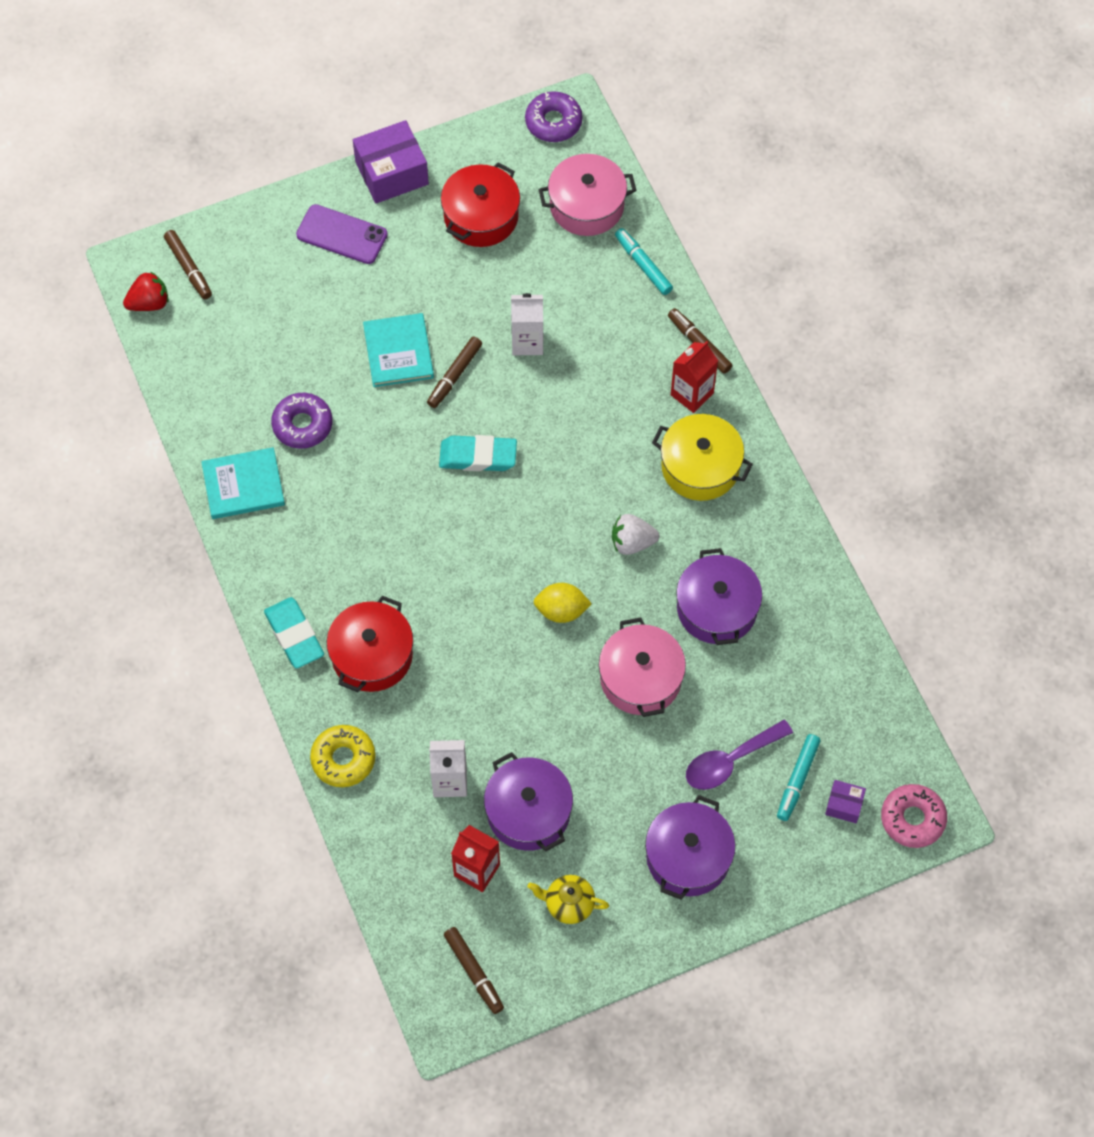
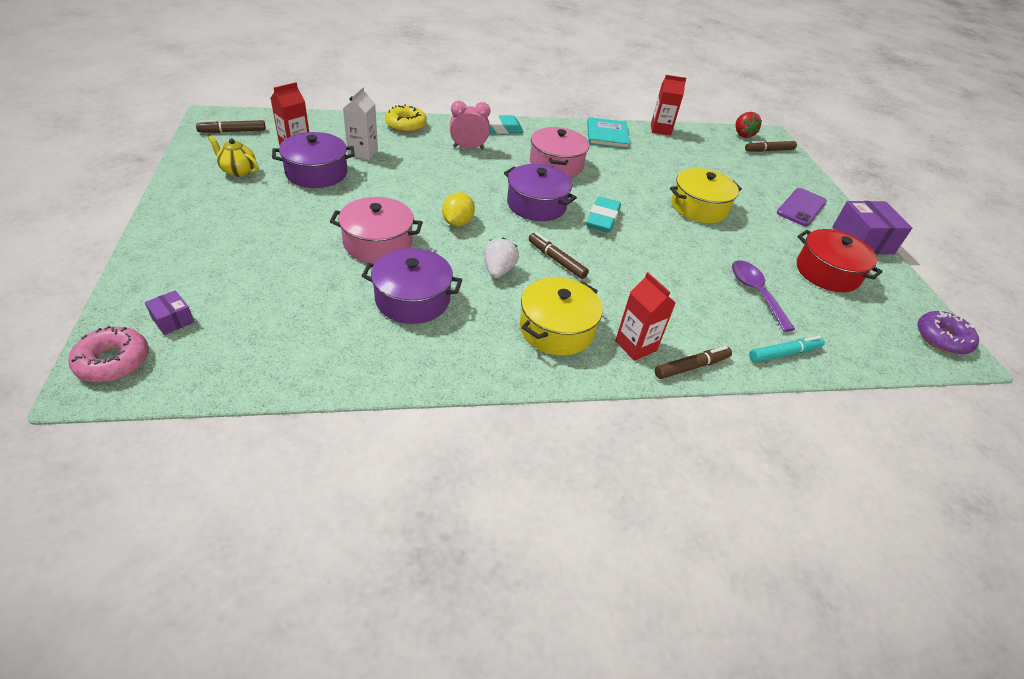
camera: 100 degrees right, 20 degrees down
(187, 415) = (660, 129): none -> red carton
(302, 425) = (645, 161): purple donut -> none
(372, 655) = (468, 148): red pot -> pink clock
(398, 352) = (699, 207): turquoise book -> yellow pot
(455, 375) = (675, 225): brown marker -> brown marker (556, 260)
(527, 342) = (702, 266): white carton -> none
(568, 904) = (238, 171): yellow teapot -> yellow teapot turned 90 degrees counterclockwise
(587, 205) = (849, 335): pink pot -> pink pot (556, 164)
(688, 857) = (218, 226): purple pot -> purple pot (536, 205)
(730, 761) = (273, 267): purple spoon -> purple spoon (756, 293)
(797, 780) = (222, 299): turquoise marker -> none
(844, 805) = (173, 320): purple box -> purple box turned 75 degrees counterclockwise

